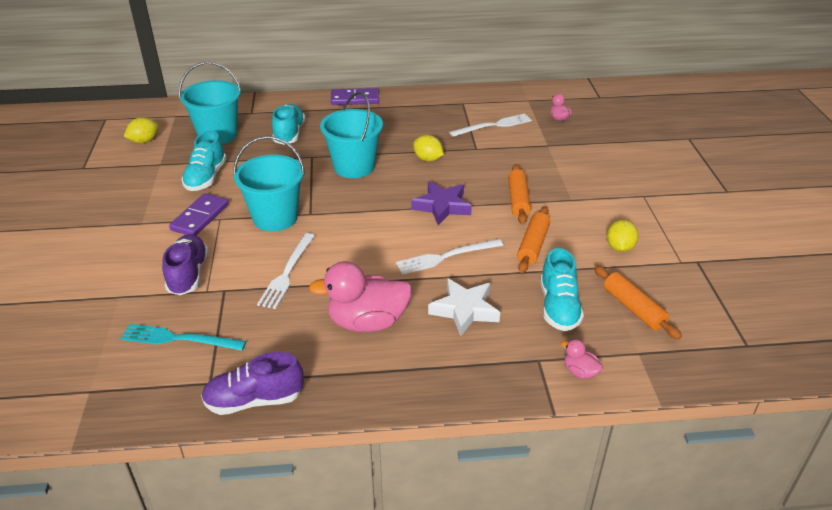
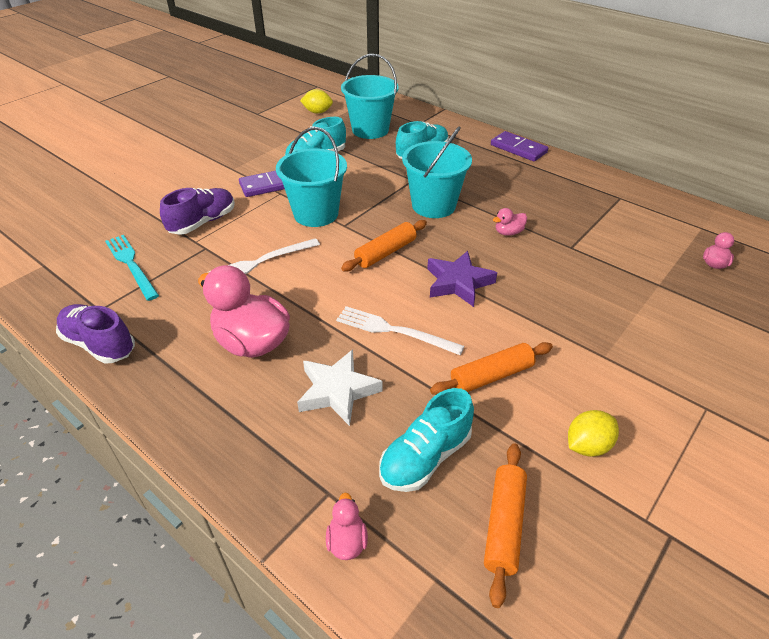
camera: 45 degrees right, 5 degrees up
(428, 159) = (508, 232): yellow lemon -> pink duck
(493, 125) = (623, 234): white fork -> none
(518, 200) = (543, 321): orange rolling pin -> orange rolling pin (386, 252)

